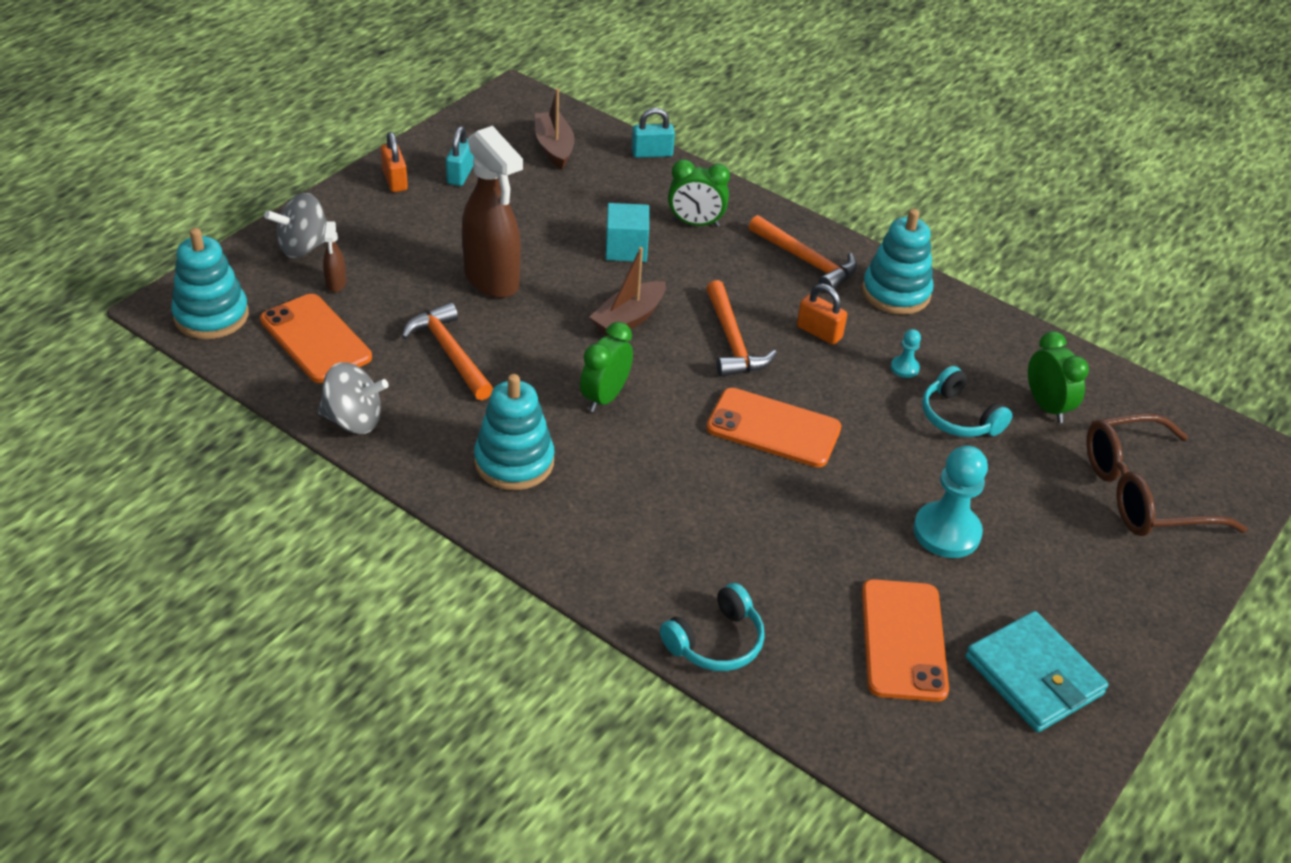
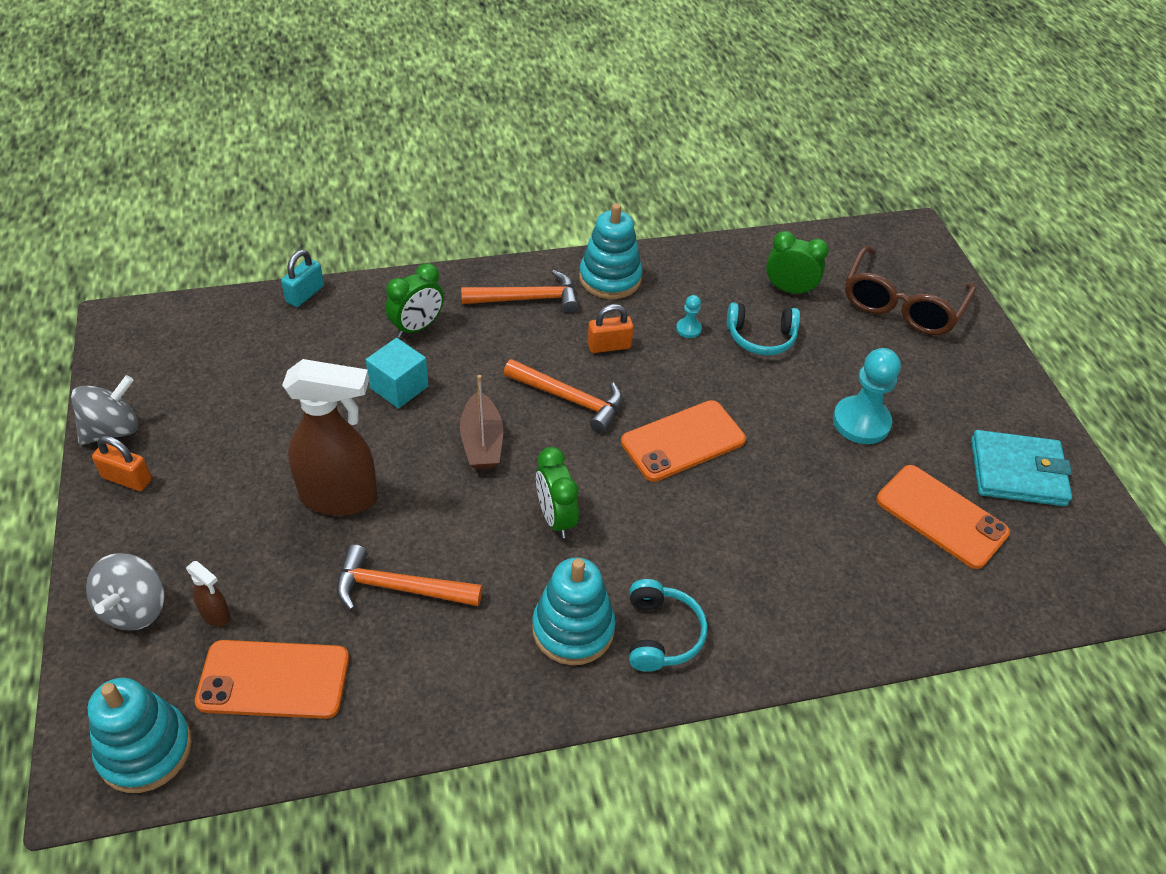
camera: 50 degrees left, 5 degrees up
(354, 420) = (412, 717): grey spinning top -> grey spinning top (112, 430)
(460, 174) = (178, 428): turquoise padlock -> none
(554, 148) = (222, 345): brown boat -> none
(716, 642) = (868, 626): turquoise headphones -> turquoise headphones (661, 634)

